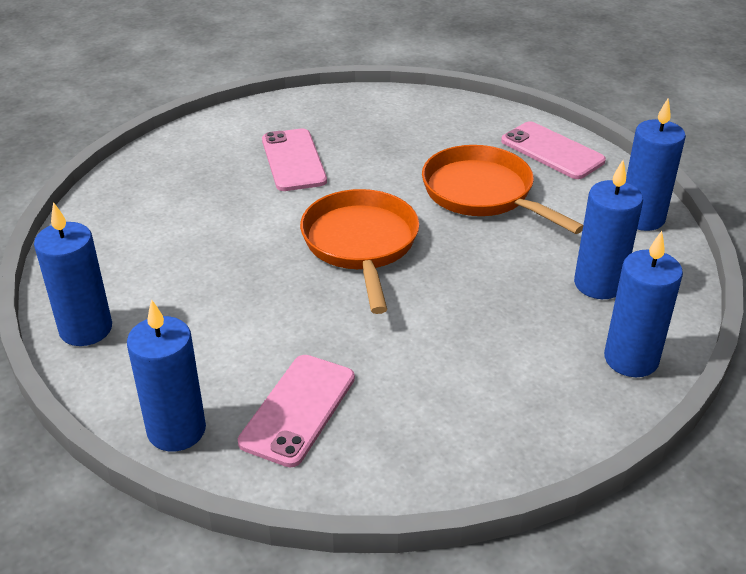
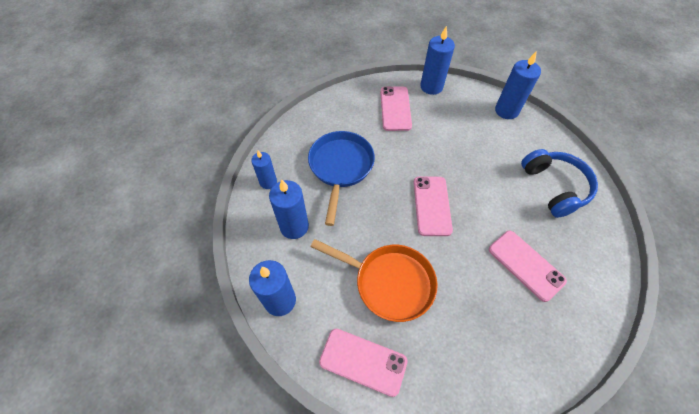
camera: 155 degrees right, 20 degrees up
(157, 210) = (554, 187): none -> blue headphones
(361, 244) = (432, 205): orange pan -> pink phone
(481, 339) = (340, 167): none -> blue pan
(631, 359) = (268, 182): blue candle -> blue candle, size x0.65

